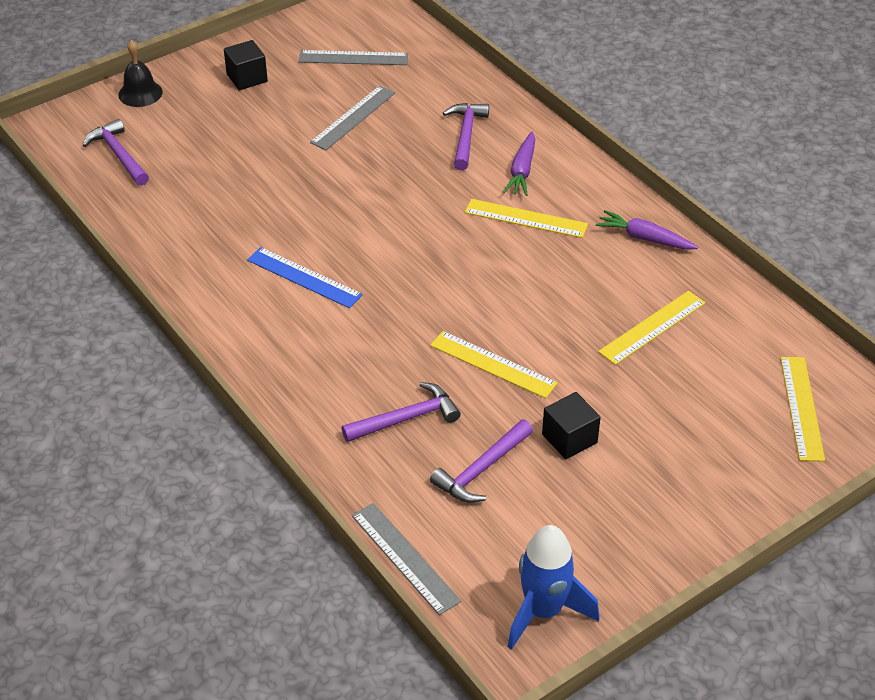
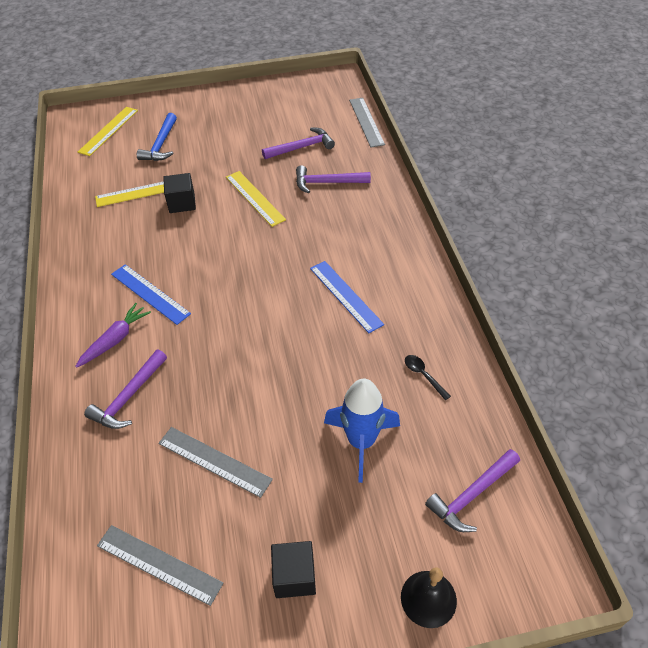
camera: 155 degrees left, 5 degrees up
(118, 155) = (472, 495): purple hammer -> purple hammer turned 60 degrees clockwise
(187, 227) = (423, 375): none -> black spoon
(353, 117) = (214, 461): grey ruler -> grey ruler turned 60 degrees clockwise
(526, 218) = (150, 294): yellow ruler -> blue ruler
(543, 611) = (313, 88): blue rocket -> blue rocket (361, 442)
(569, 438) = (243, 149): black cube -> black cube (182, 203)
(644, 238) = (84, 251): purple carrot -> none
(698, 408) = (161, 144): none -> blue hammer

